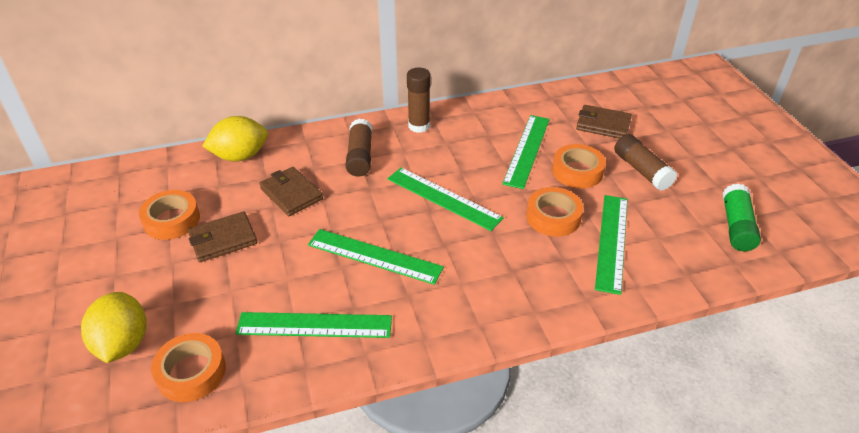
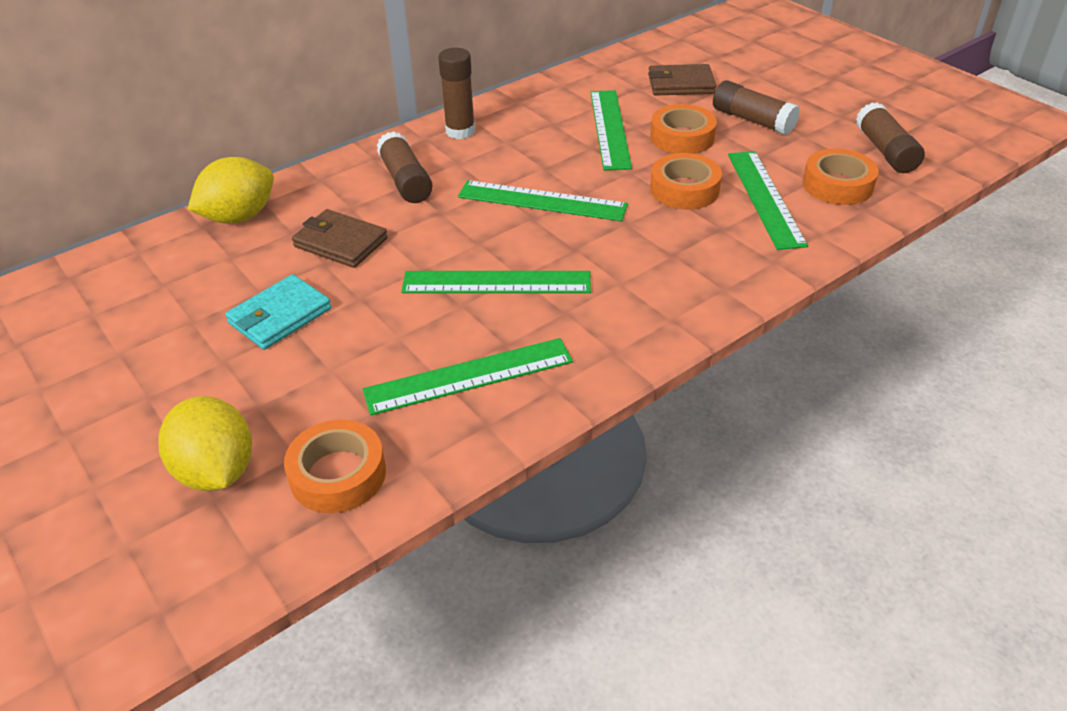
camera: 20 degrees left, 0 degrees up
(172, 220) = (189, 312): orange tape -> orange tape (837, 185)
(223, 239) = (280, 316): brown wallet -> turquoise wallet
(736, 226) = (885, 151): green glue stick -> brown glue stick

